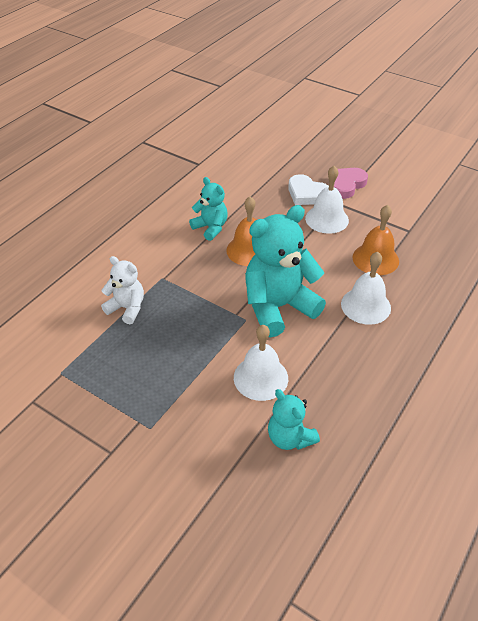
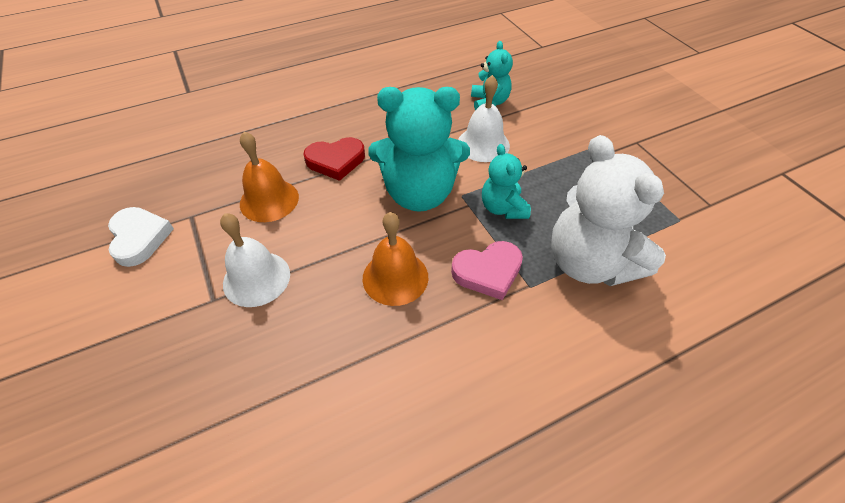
camera: 150 degrees left, 5 degrees up
(127, 308) = (589, 263): white teddy bear -> white teddy bear, size x1.85
(211, 228) = (419, 342): turquoise teddy bear -> turquoise teddy bear (503, 208)
(307, 194) = (231, 339): white heart -> white heart (139, 238)
(346, 185) = (161, 328): pink heart -> pink heart (488, 272)
(365, 305) = (336, 161): white bell -> red heart

